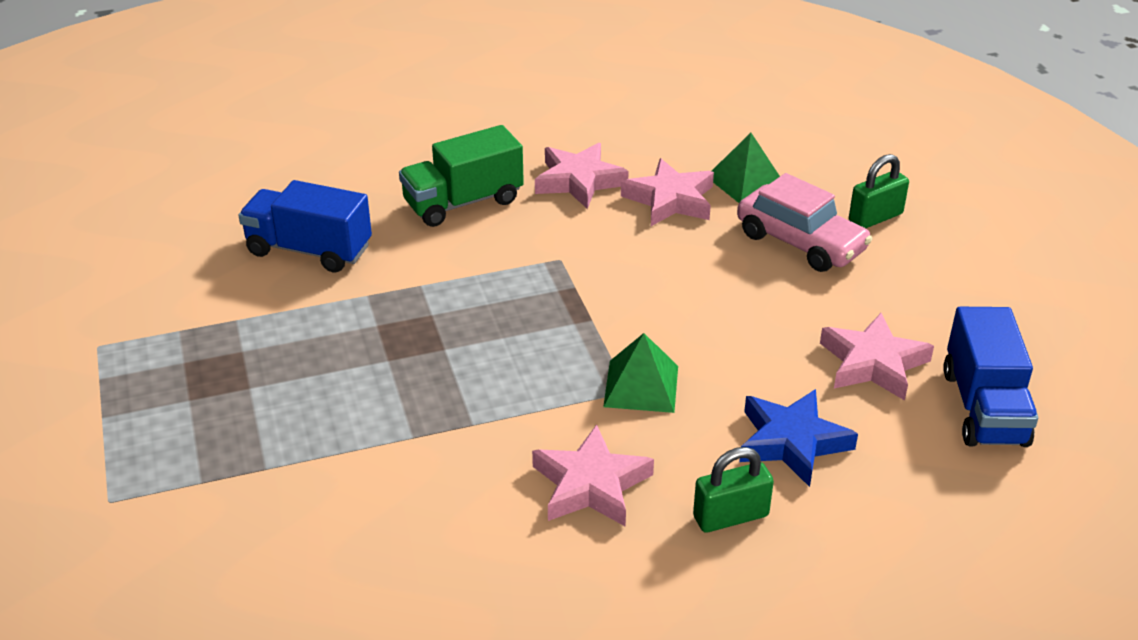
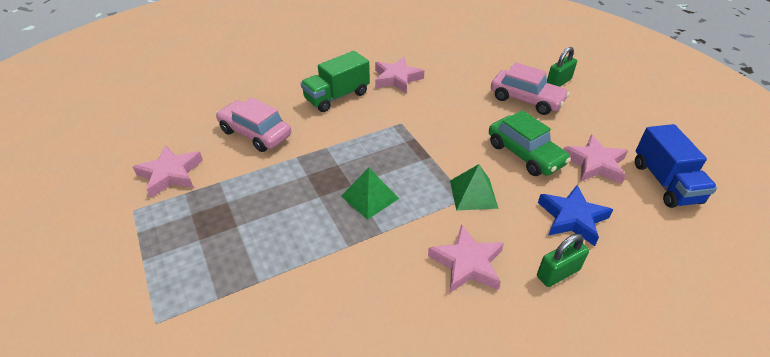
camera: 10 degrees left, 5 degrees up
(309, 250) = (255, 133): blue truck -> pink car
(670, 200) = (449, 84): pink star -> pink star (170, 174)
(746, 181) = (484, 70): green pyramid -> green pyramid (369, 197)
(757, 334) = (525, 154): none -> green car

